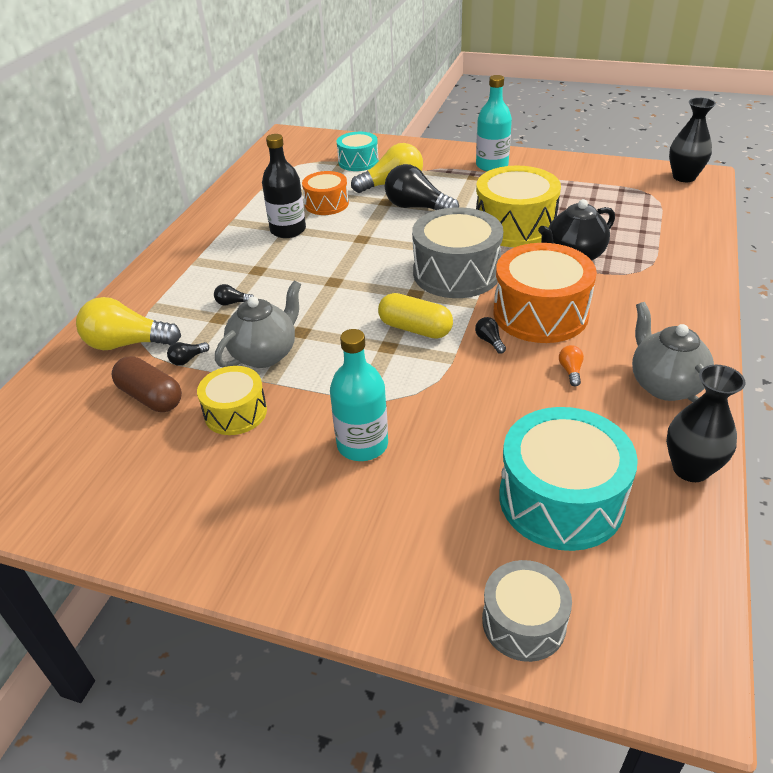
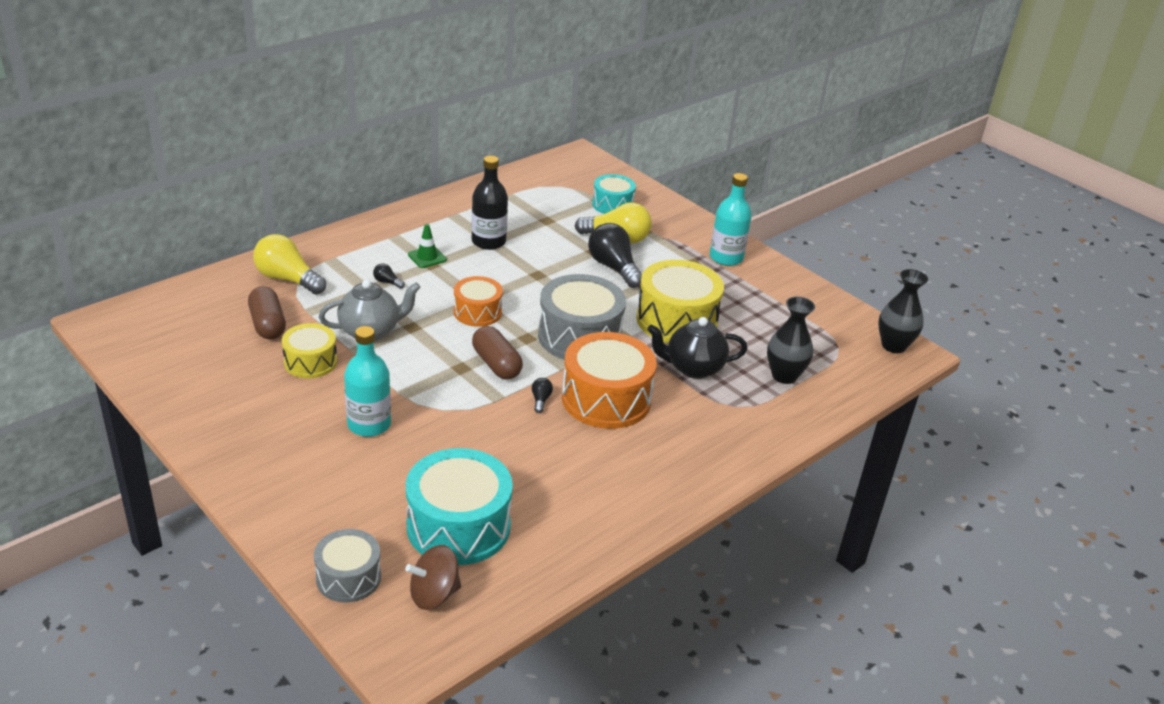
camera: 25 degrees right, 5 degrees down
(188, 359) = (316, 310): black light bulb -> none
(246, 265) = (427, 257): none -> green traffic cone
(326, 204) = (543, 232): orange drum -> orange drum (477, 312)
(415, 329) = (496, 364): yellow capsule -> brown capsule
(570, 371) = (574, 451): orange light bulb -> none
(623, 586) = (434, 594): none -> brown spinning top
(664, 385) = (632, 496): grey teapot -> none
(690, 469) = (574, 557): black vase -> black vase (784, 376)

